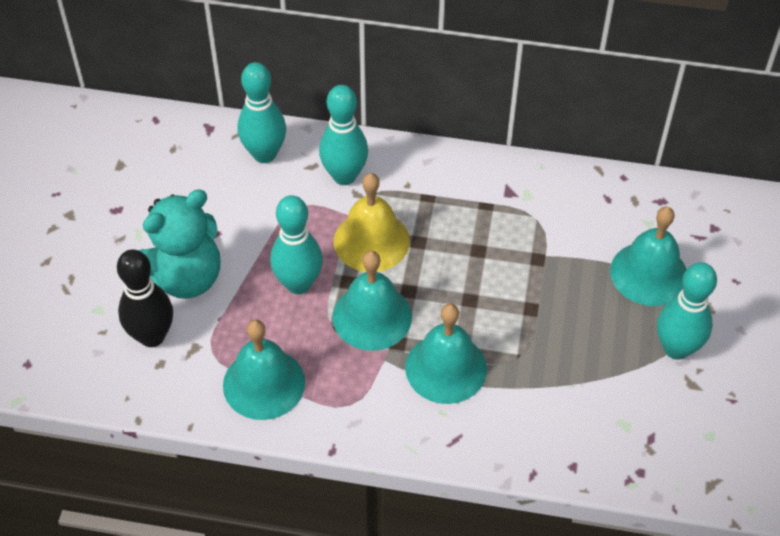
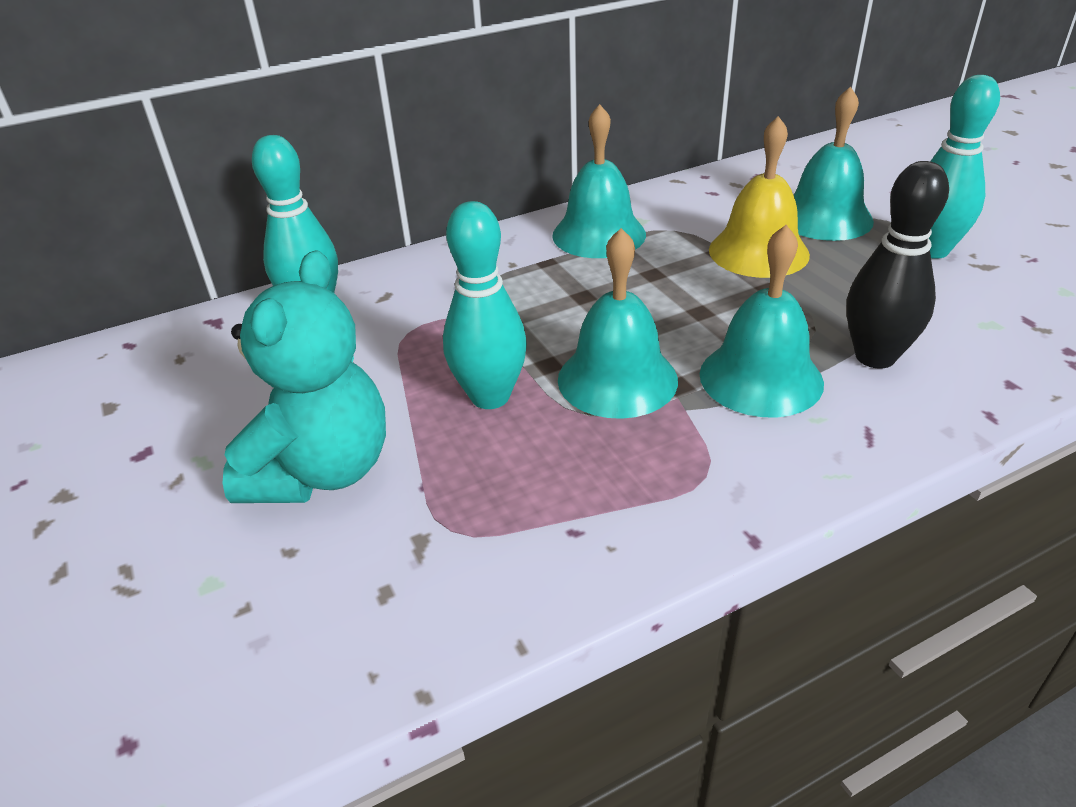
camera: 35 degrees left, 15 degrees down
(152, 336) = (337, 565): black bowling pin -> black bowling pin (875, 357)
(264, 383) = (569, 521): turquoise bell -> turquoise bell (599, 234)
(344, 176) = (433, 286): turquoise bowling pin -> none
(371, 241) = (530, 320): yellow bell -> yellow bell (758, 252)

